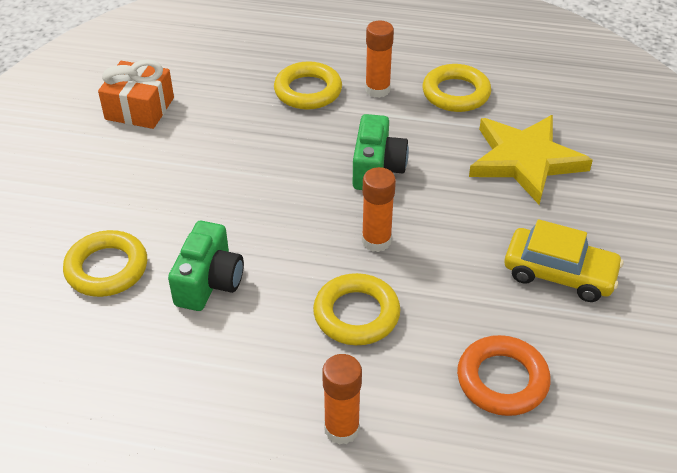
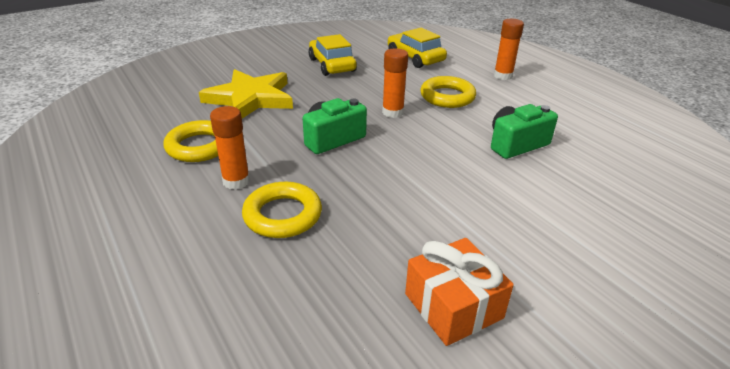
camera: 135 degrees left, 10 degrees down
(107, 268) = (585, 185): yellow ring -> none
(502, 380) = (415, 58): orange ring -> yellow car

